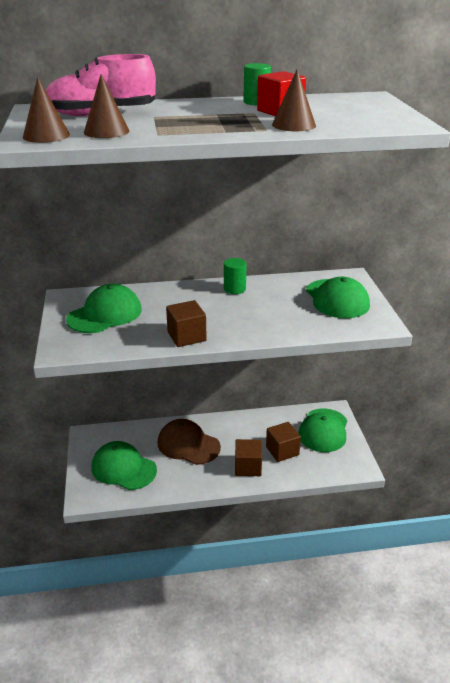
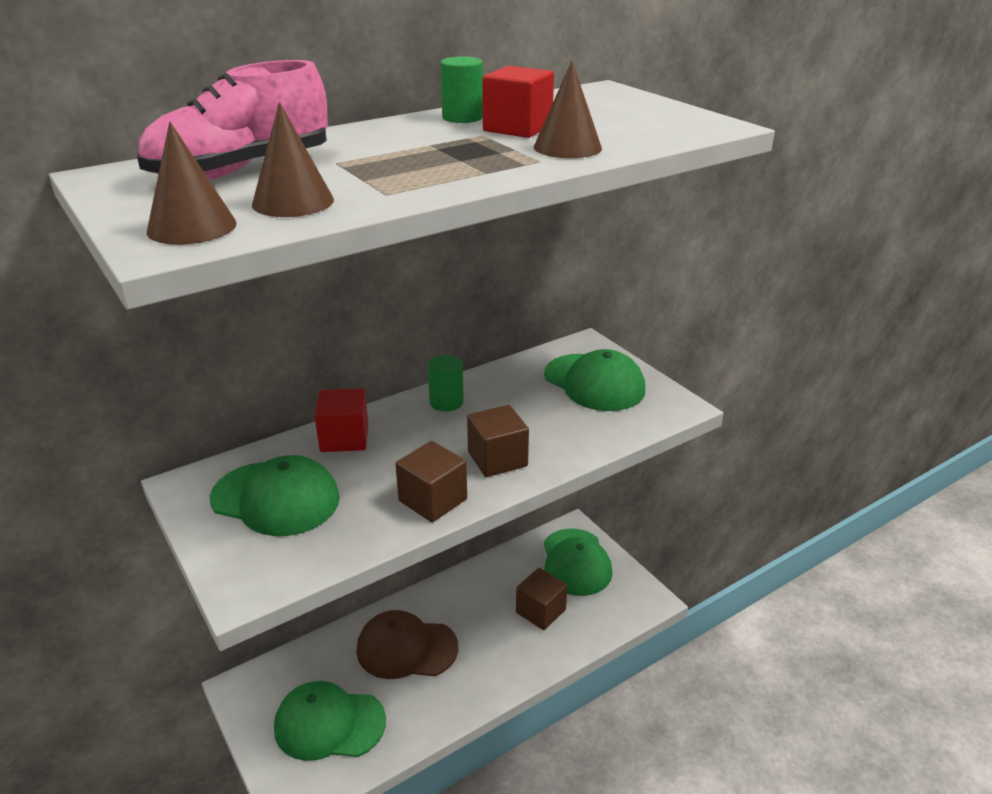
camera: 25 degrees left, 0 degrees up
(105, 314) = (276, 498): green cap -> green cap turned 90 degrees clockwise
(162, 294) = (344, 438): none -> red cube
(248, 467) = (509, 652): brown cube -> brown cube (497, 459)

